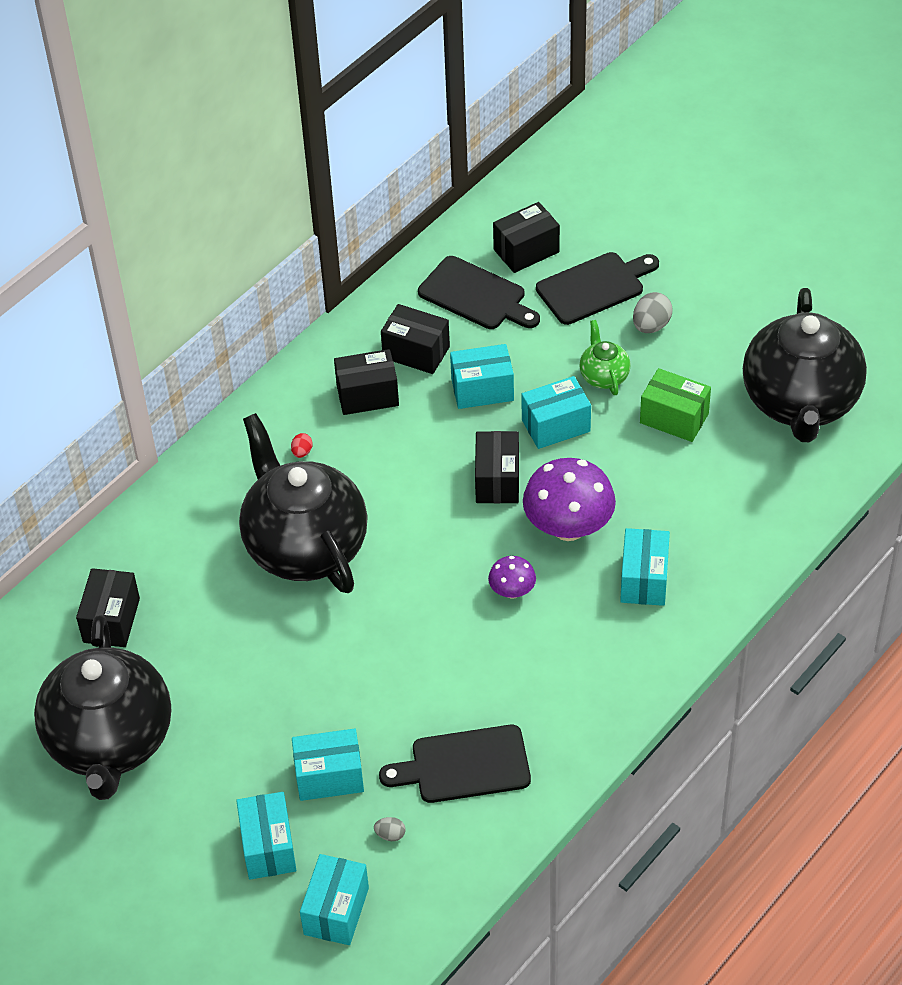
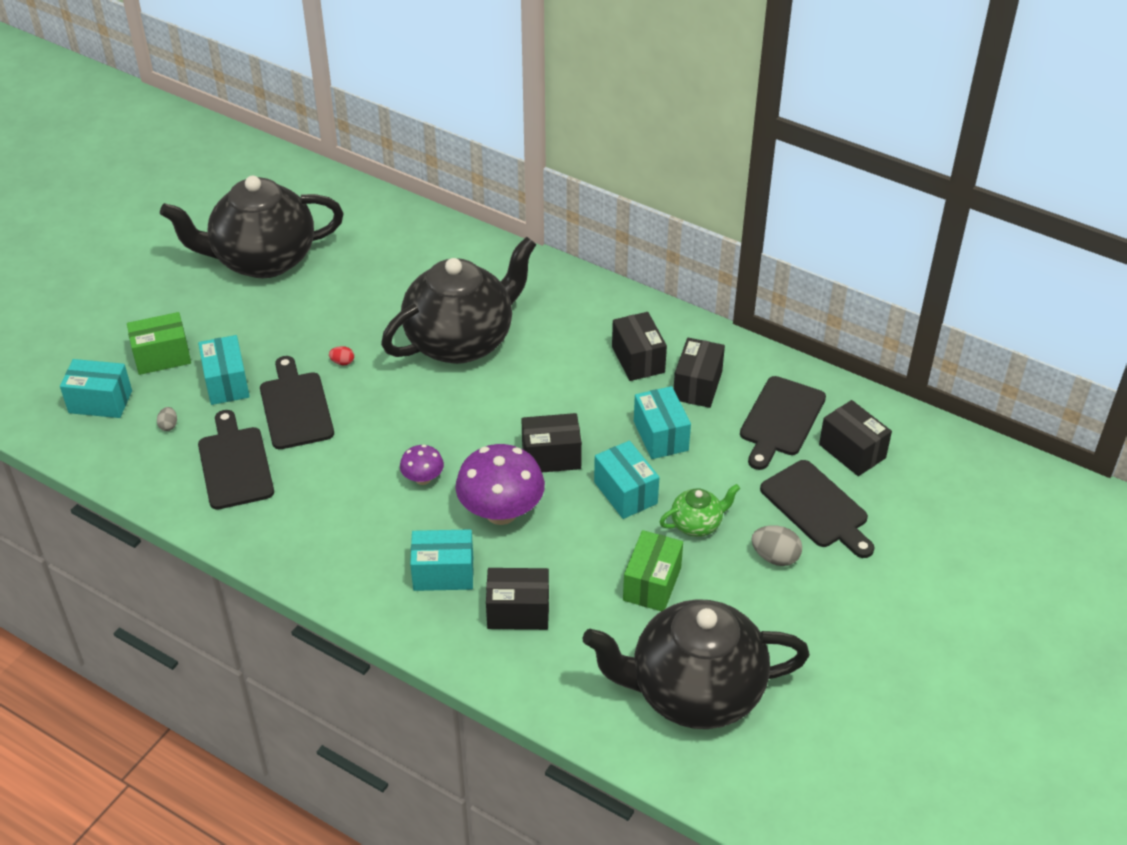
camera: 80 degrees right, 5 degrees down
(111, 620) = (377, 243): black box -> black box (518, 611)
(268, 847) = (162, 356): turquoise box -> green box
(302, 452) = (565, 326): red egg -> red egg (342, 362)
(383, 707) = (295, 407): none -> black cutting board

